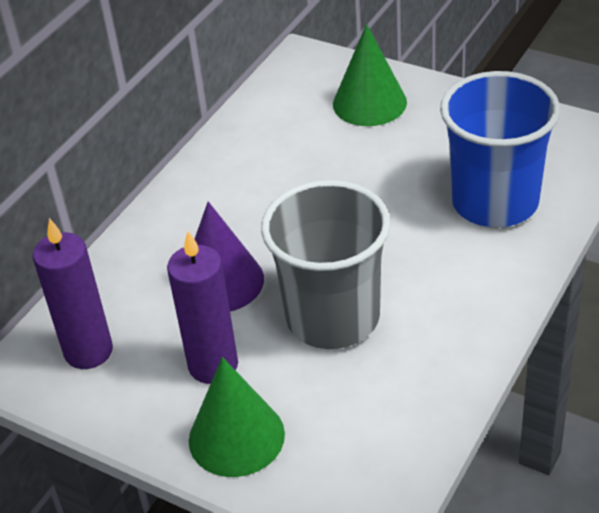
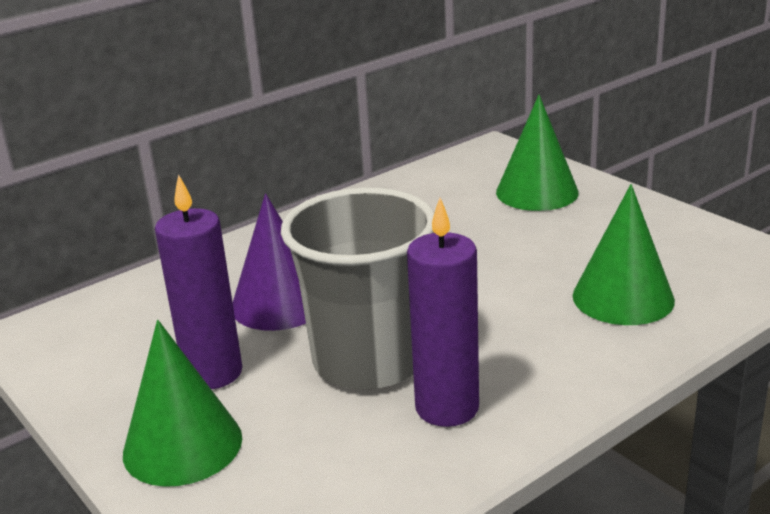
camera: 20 degrees right, 15 degrees down
(88, 351) = (106, 331): purple candle -> purple candle (447, 408)
(495, 202) = (623, 297): blue cup -> green cone

